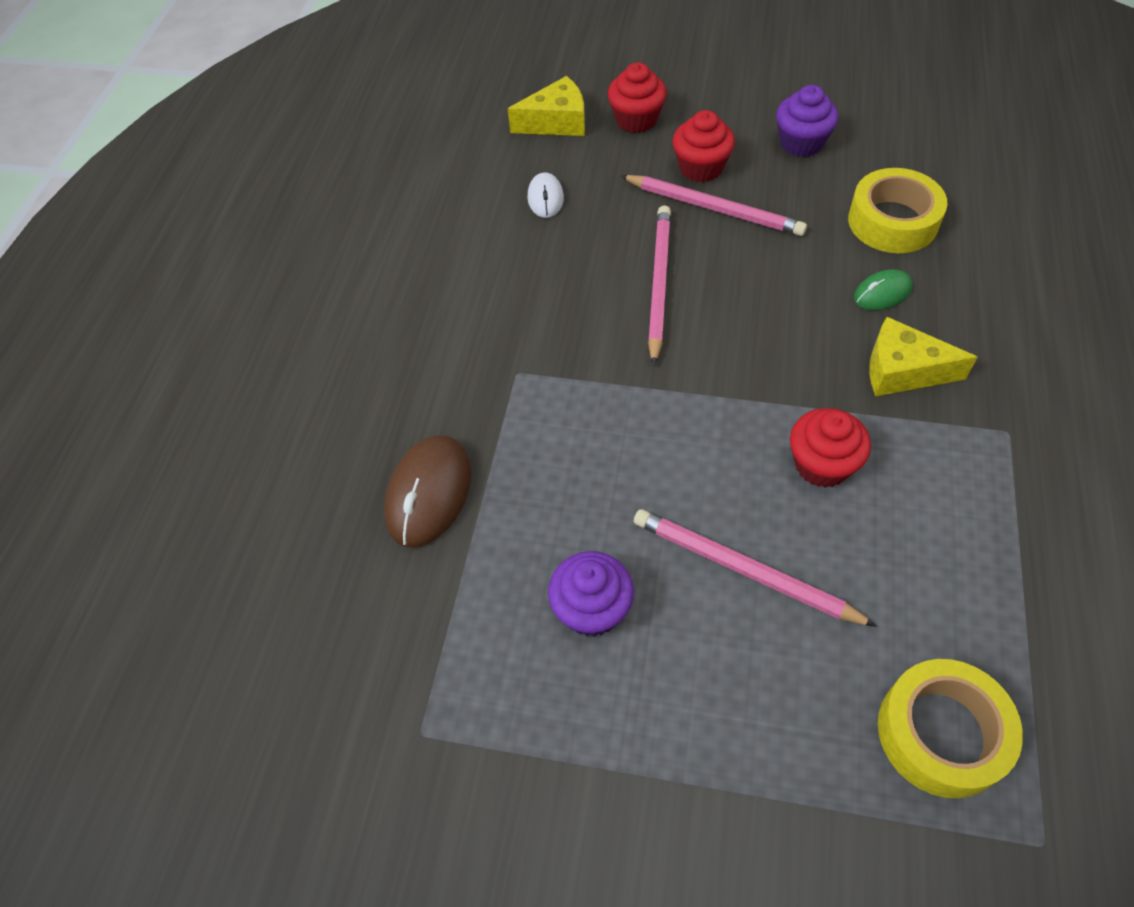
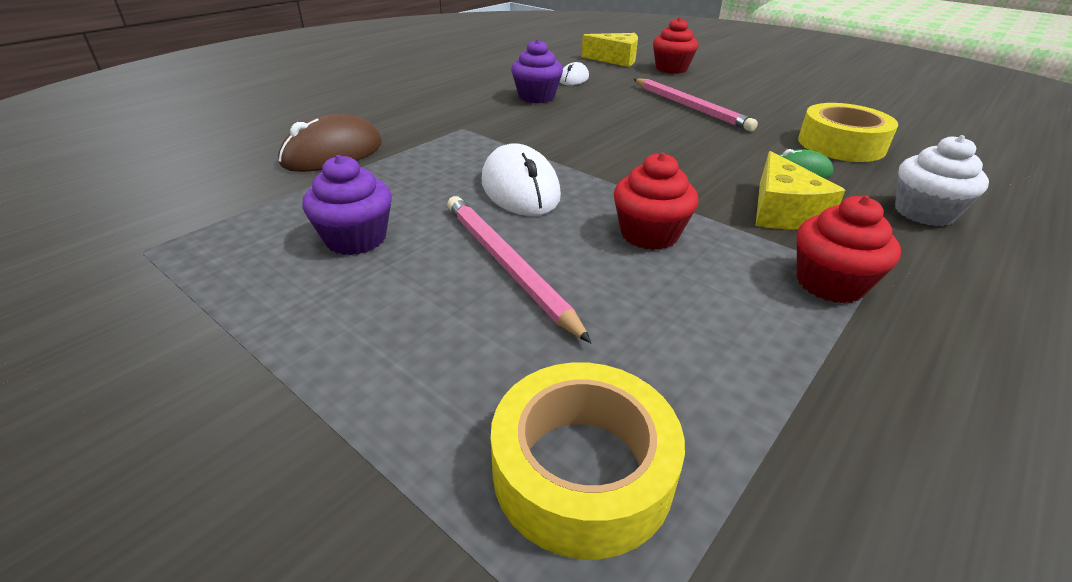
camera: 25 degrees right, 20 degrees down
(658, 284) = (611, 123): pink pencil -> none
(666, 454) = (520, 189): none -> white mouse
(701, 168) = (698, 92): red cupcake -> red cupcake (830, 283)
(801, 143) = (790, 100): purple cupcake -> purple cupcake (536, 97)
(902, 370) = (782, 211): yellow cheese -> yellow cheese turned 135 degrees counterclockwise
(1006, 313) = (923, 212): none -> white cupcake

